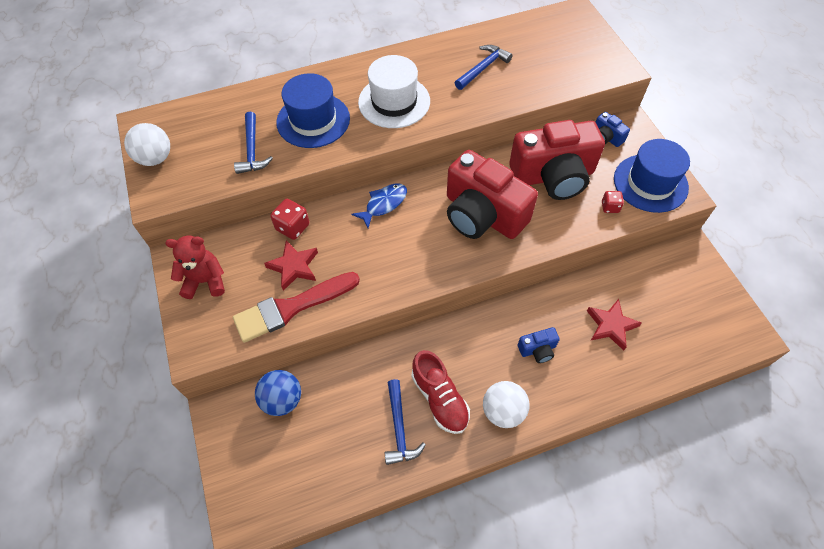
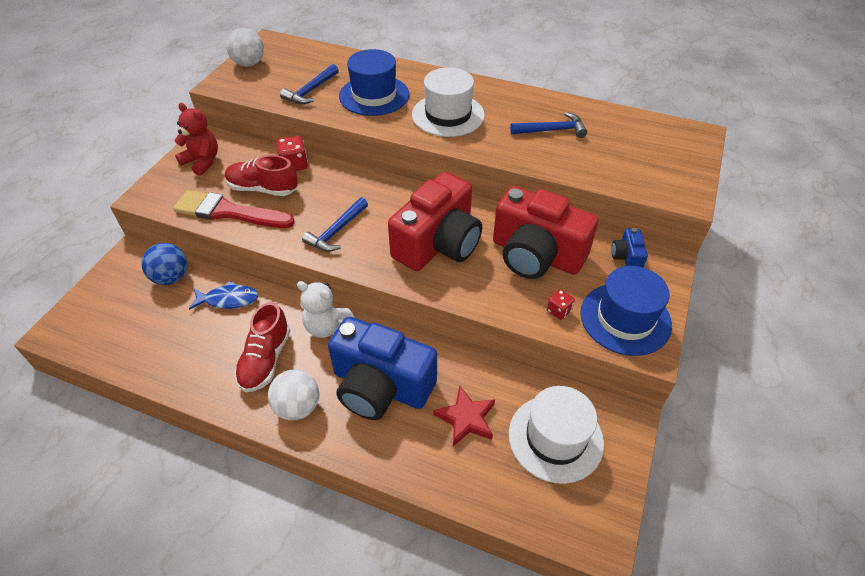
camera: 40 degrees right, 10 degrees down
(294, 267) = (263, 189): red star -> red shoe
(384, 204) = (373, 189): blue fish -> blue fish (228, 299)
(399, 428) = (214, 356): blue hammer -> blue hammer (336, 231)
(452, 338) = (326, 326): none -> white teddy bear
(482, 215) = (438, 244): red camera -> red camera turned 135 degrees counterclockwise
(537, 349) = (380, 386): blue camera -> blue camera, size x2.41
(670, 294) = (555, 438): none -> white hat

